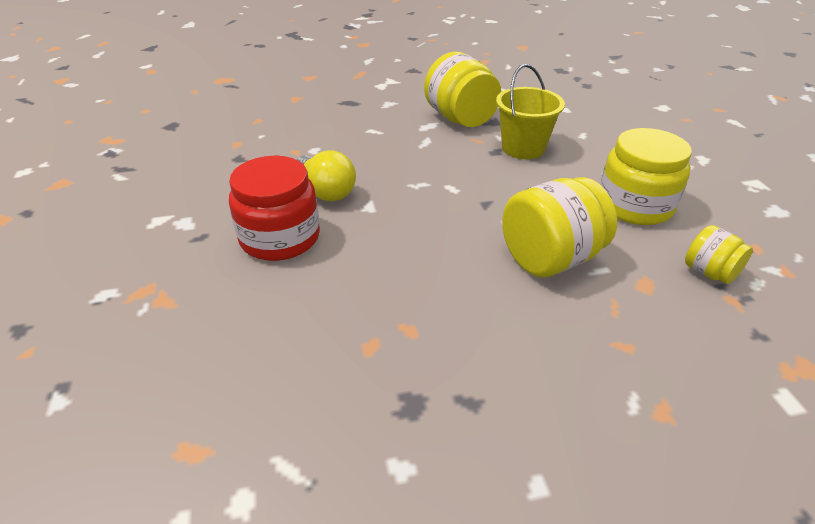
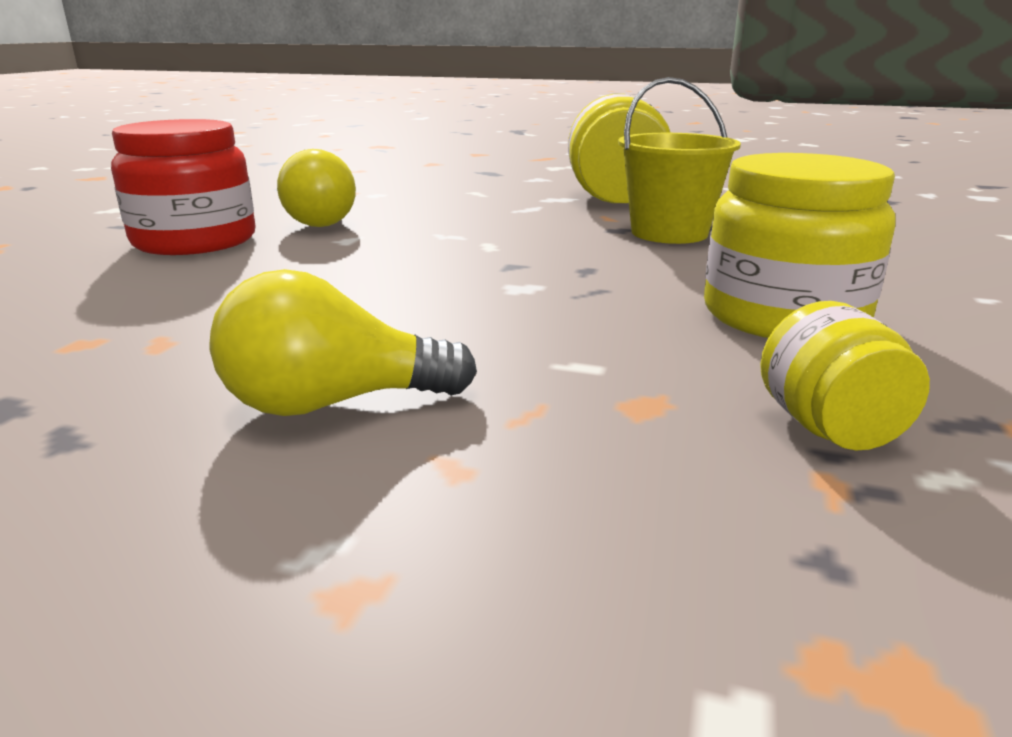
camera: 30 degrees right, 15 degrees down
(541, 334) = (333, 403): none -> yellow light bulb
(550, 258) = (512, 333): yellow jar -> none

